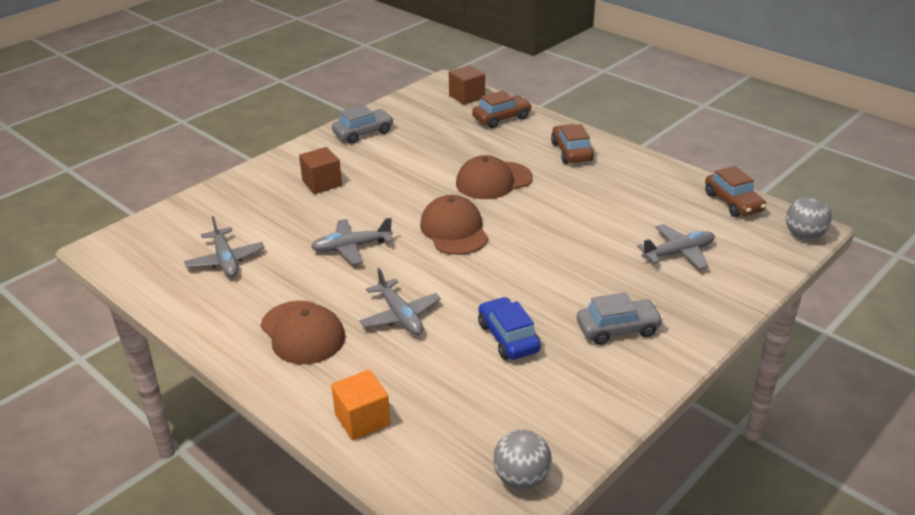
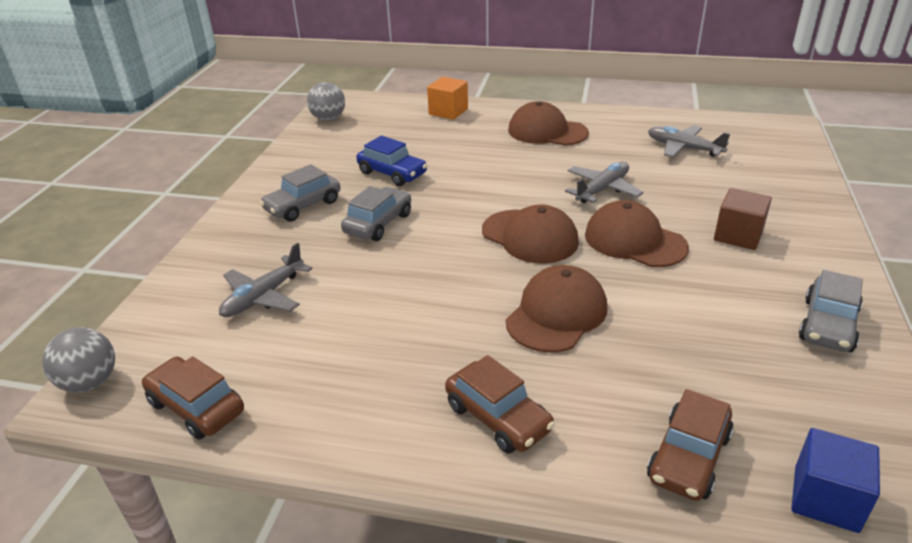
camera: 150 degrees right, 0 degrees up
(389, 202) = (634, 241): none -> brown cap
(400, 316) = (491, 160): grey plane -> none
(467, 96) = (826, 499): brown cube -> blue cube
(559, 283) = (378, 223): none -> grey car

